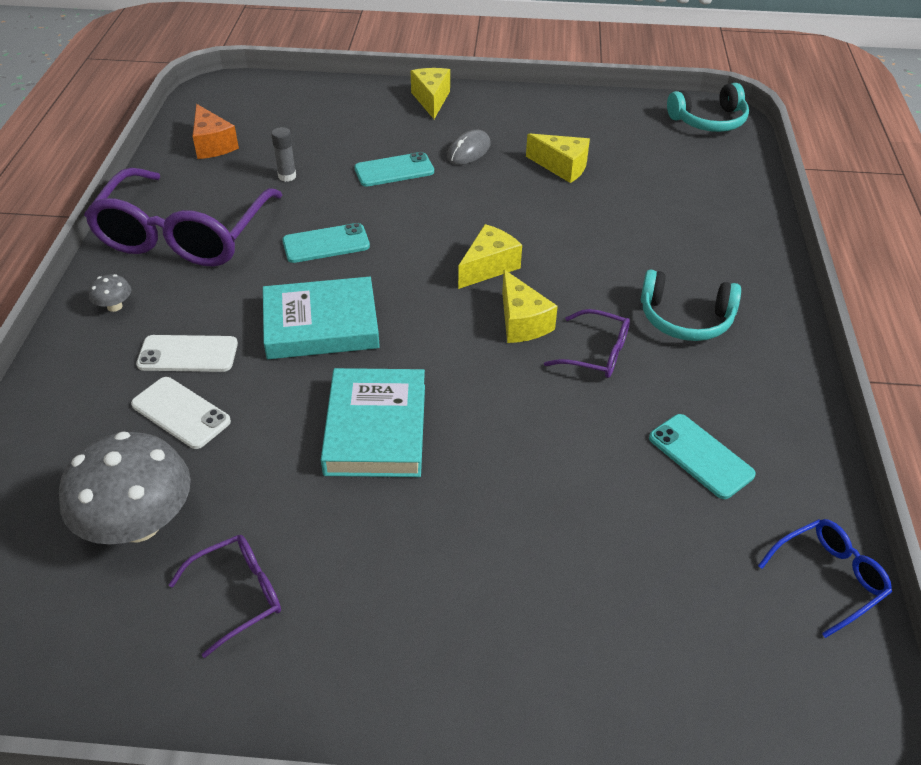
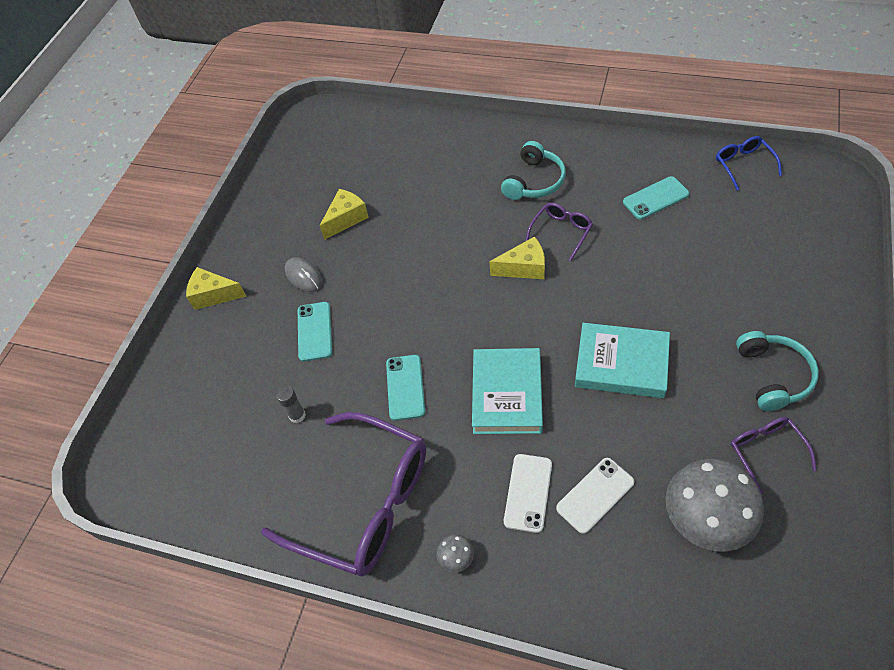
camera: 70 degrees left, 10 degrees up
(212, 145) = (221, 482): orange cheese -> none
(489, 267) = (459, 280): yellow cheese -> none
(709, 121) = (315, 124): turquoise headphones -> turquoise headphones (773, 376)

